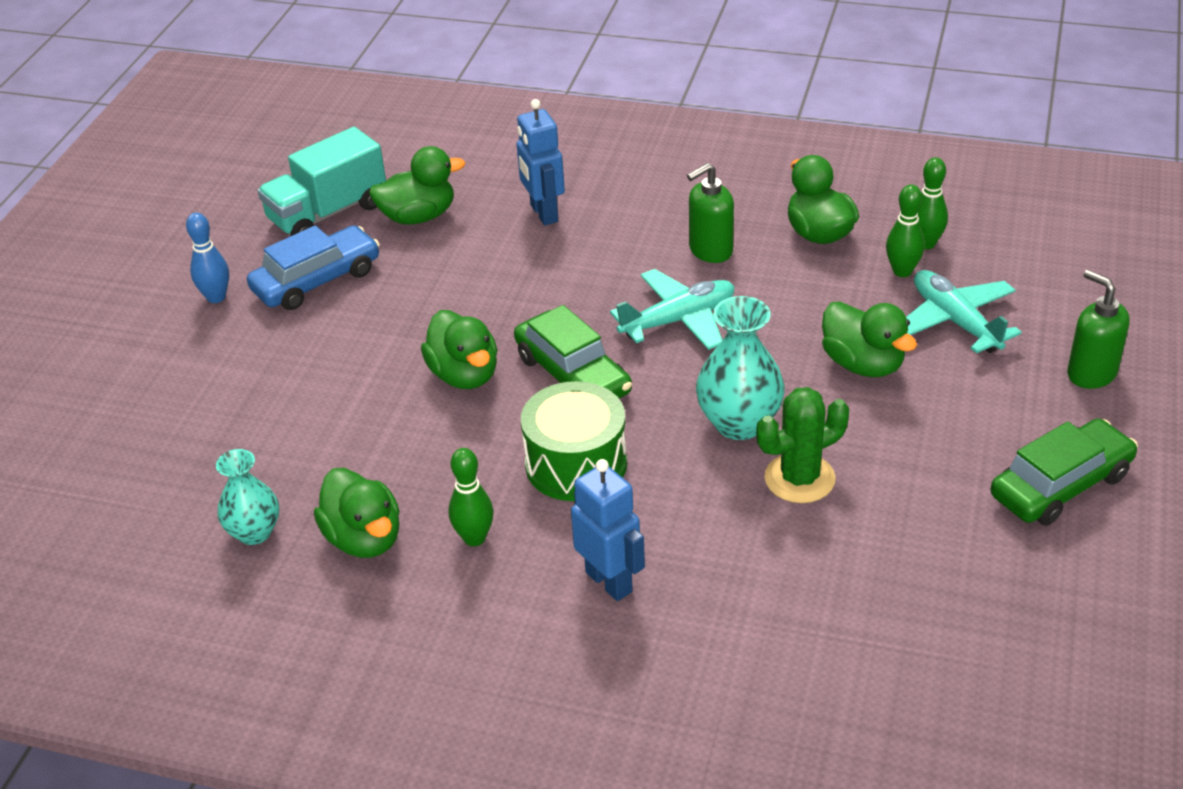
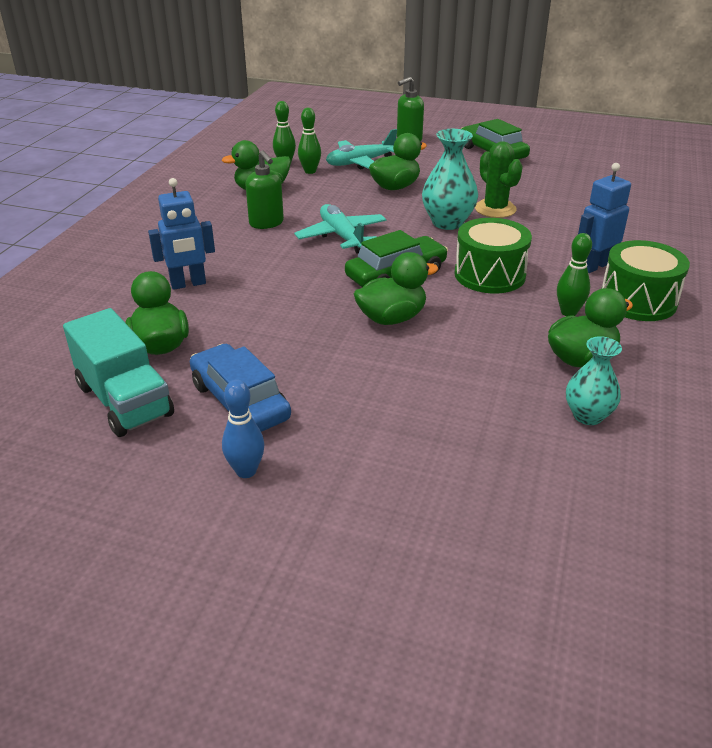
camera: 90 degrees left, 5 degrees down
(505, 618) = (638, 300): none -> green drum

